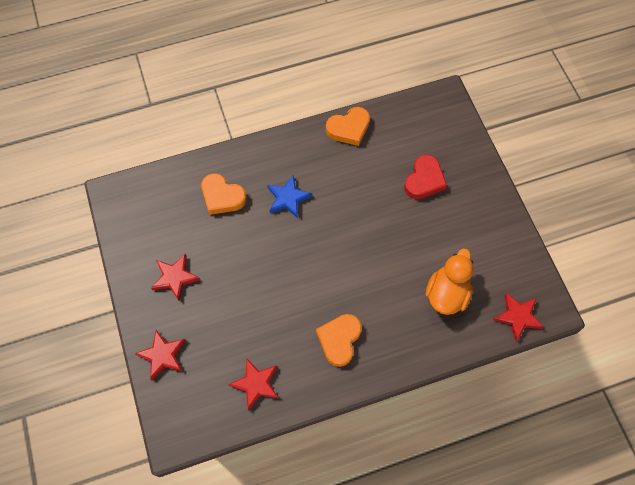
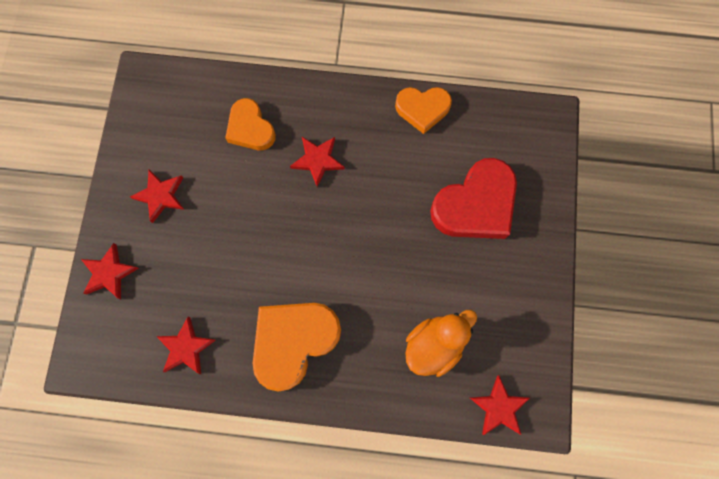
camera: 25 degrees right, 10 degrees up
(288, 198) = (318, 160): blue star -> red star
(339, 340) = (294, 341): orange heart -> orange heart, size x1.61
(424, 180) = (475, 205): red heart -> red heart, size x1.61

